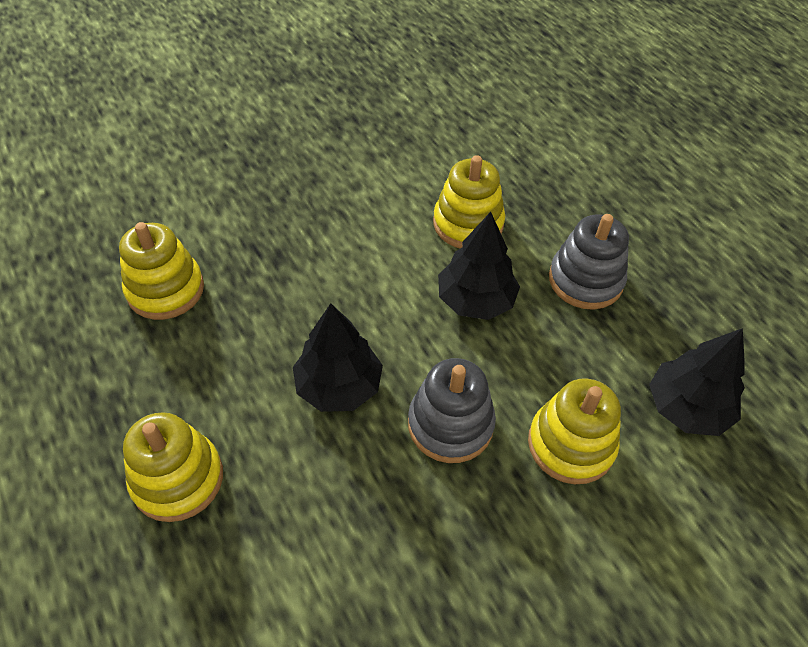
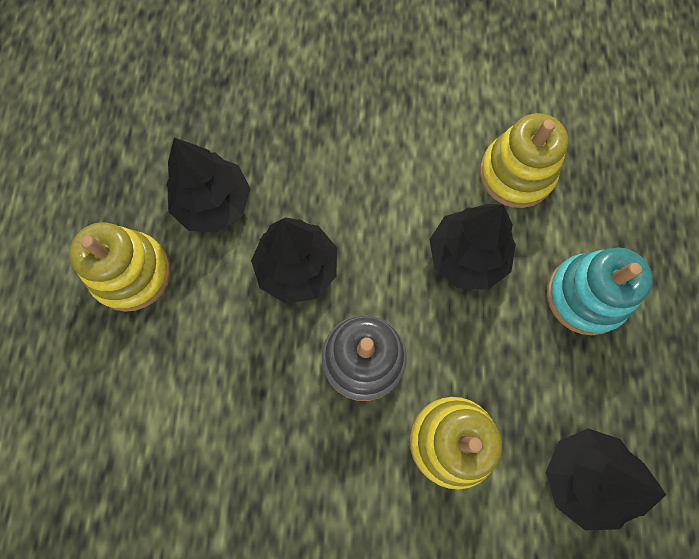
camera: 35 degrees right, 20 degrees up
(165, 289) = (218, 97): yellow stacking toy -> none
(221, 376) = (213, 203): none -> black tree
(585, 280) = (585, 296): grey stacking toy -> turquoise stacking toy

